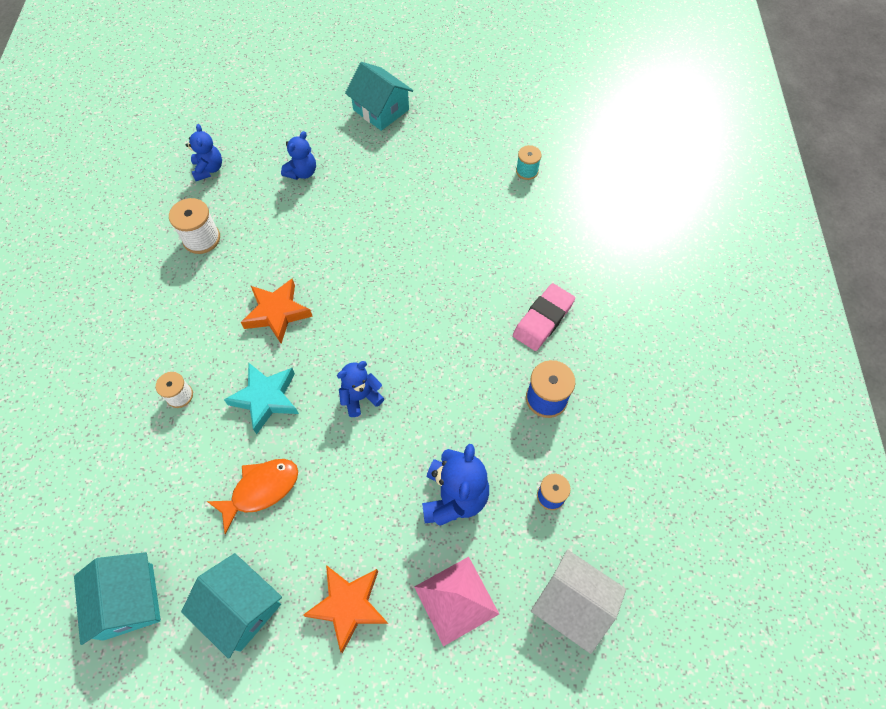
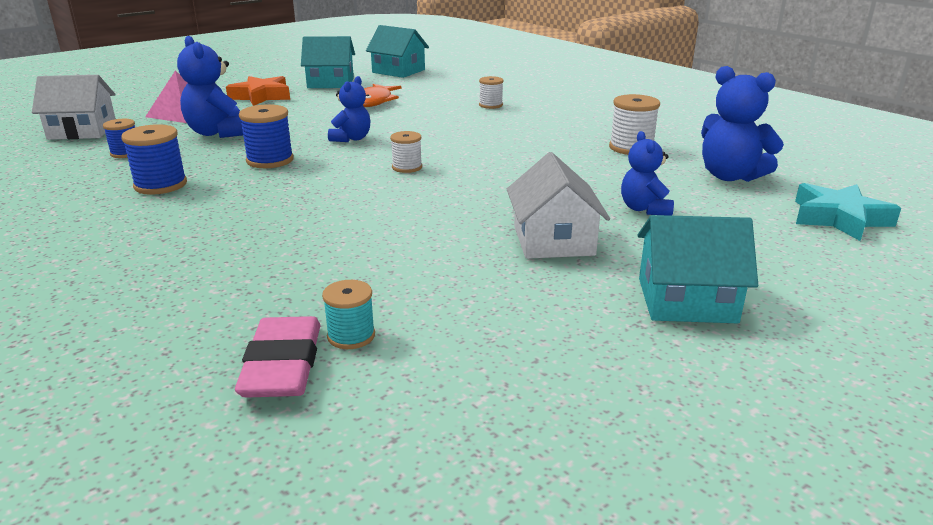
camera: 140 degrees right, 35 degrees down
(209, 169) = (730, 176): blue teddy bear -> blue teddy bear, size x1.57
(266, 398) = (427, 119): turquoise star -> turquoise star (839, 218)
(277, 313) = (489, 143): orange star -> none
(369, 312) = (407, 167): none -> white spool
(380, 177) = (553, 240): none -> white house
(449, 394) = (270, 160): none -> blue spool
(543, 319) = (200, 221): pink eraser -> pink eraser (282, 365)

